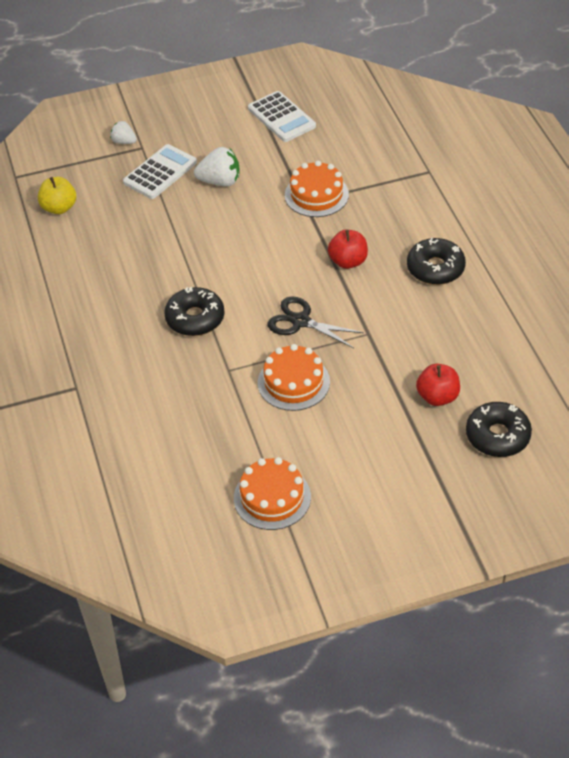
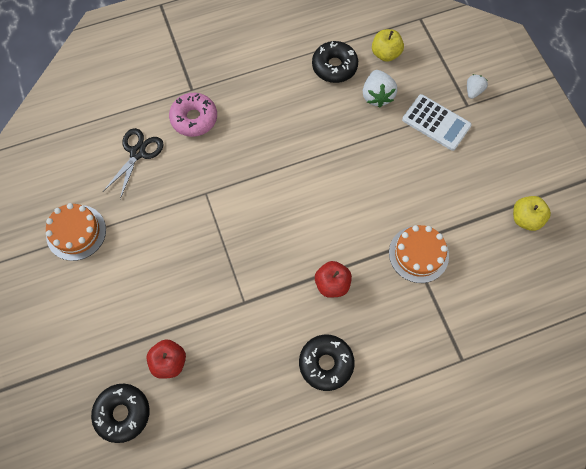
camera: 85 degrees right, 20 degrees up
(120, 383) = (194, 118): none -> pink donut
(195, 318) = (262, 164): black donut -> black donut (334, 66)
(220, 181) = (429, 171): white strawberry -> white strawberry (377, 96)
(281, 117) = (525, 218): white calculator -> yellow apple
(293, 382) = (190, 243): orange cake -> none
(301, 321) = (258, 246): black scissors -> black scissors (137, 153)

